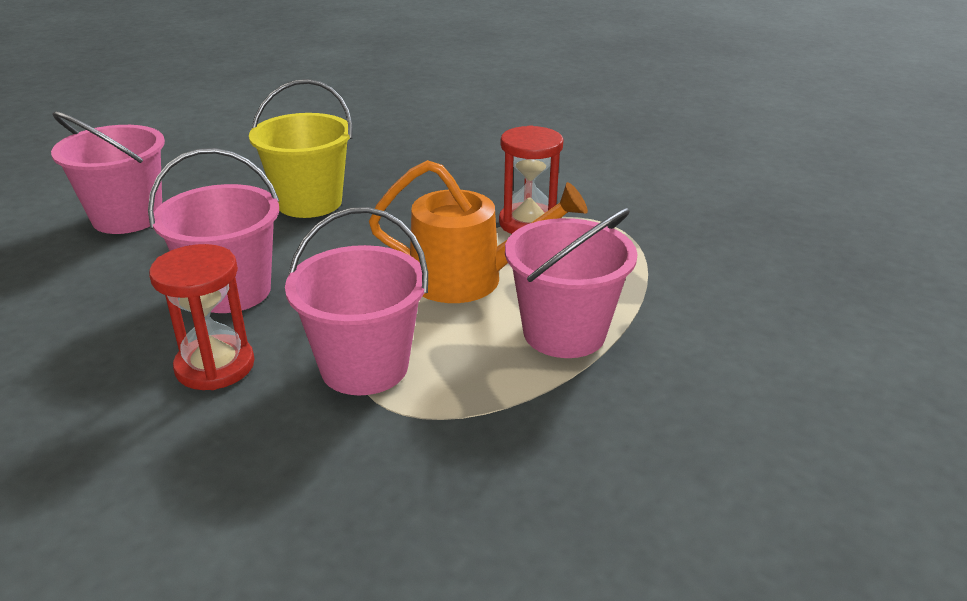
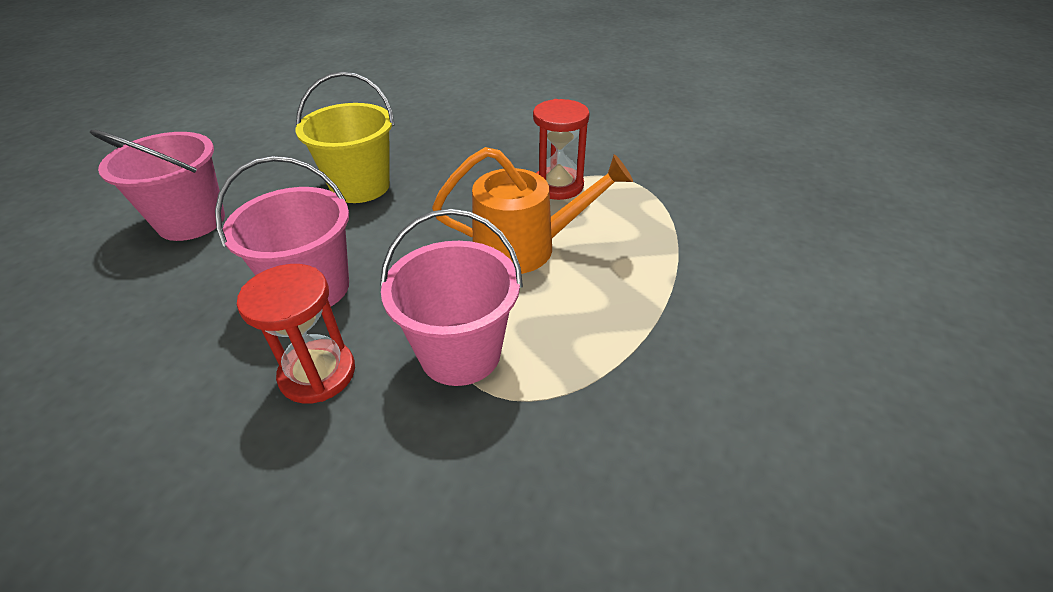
camera: 10 degrees left, 10 degrees up
(564, 333) = (625, 291): pink bucket -> none

